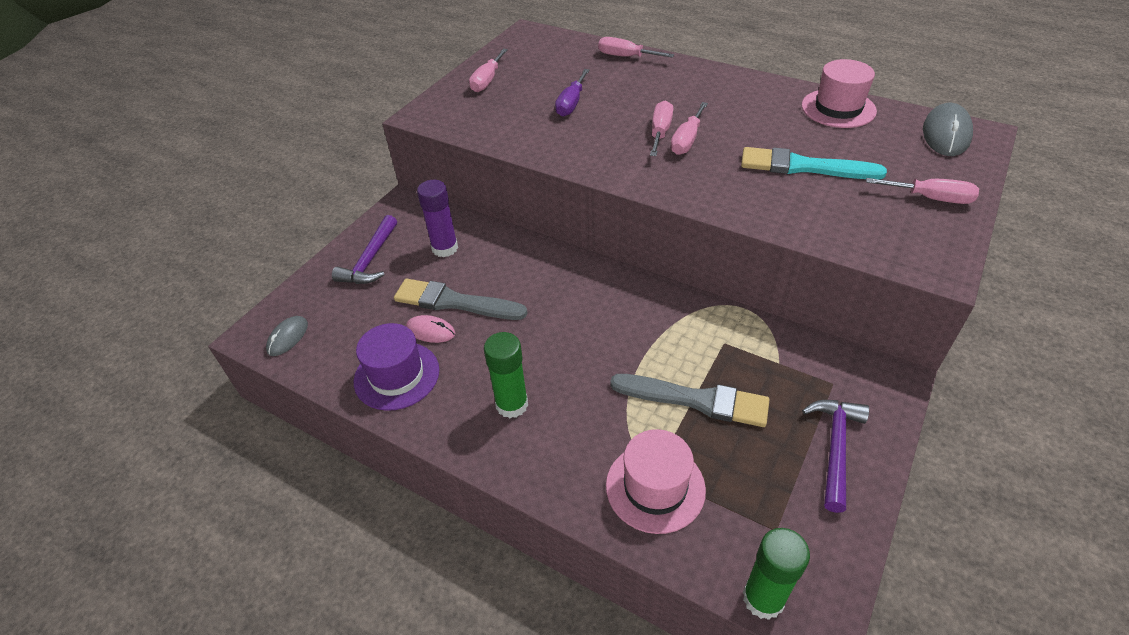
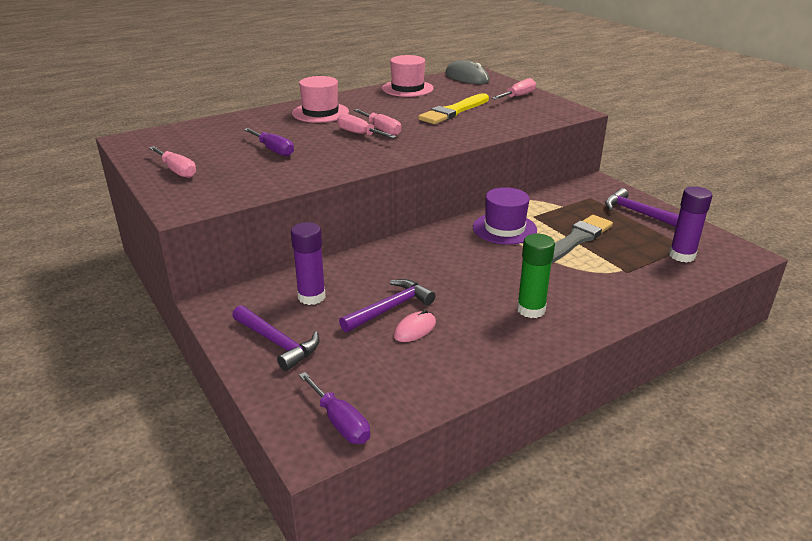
camera: 65 degrees left, 15 degrees down
(288, 337) = (340, 422): grey mouse -> purple screwdriver
(397, 375) = (455, 360): purple hat -> purple hat (504, 228)
(454, 302) = (390, 308): grey brush -> purple hammer
(626, 57) = (241, 119): pink screwdriver -> none
(655, 487) = (639, 274): pink hat -> pink hat (320, 112)
(744, 527) = (682, 255): none -> purple glue stick
(763, 598) = (731, 265): green glue stick -> none
(803, 167) = (453, 111): turquoise brush -> yellow brush

